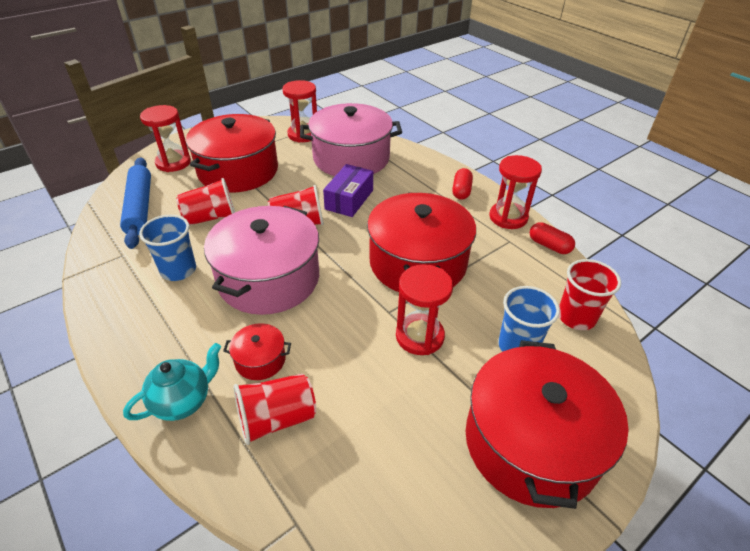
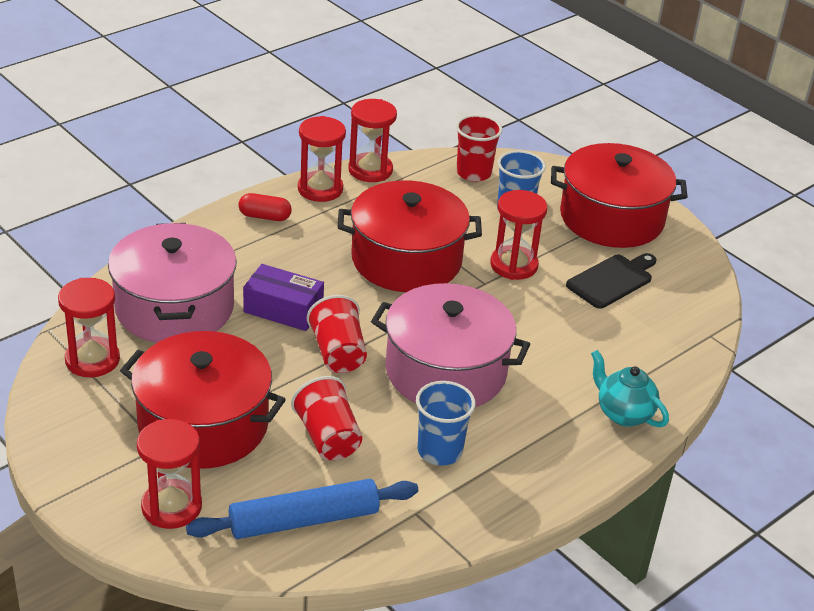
camera: 95 degrees left, 5 degrees down
(260, 360) = (564, 367): red pot -> none
(277, 419) = (626, 351): red cup -> none
(403, 424) = (612, 280): none -> black cutting board
(549, 246) = (370, 170): red capsule -> red hourglass

